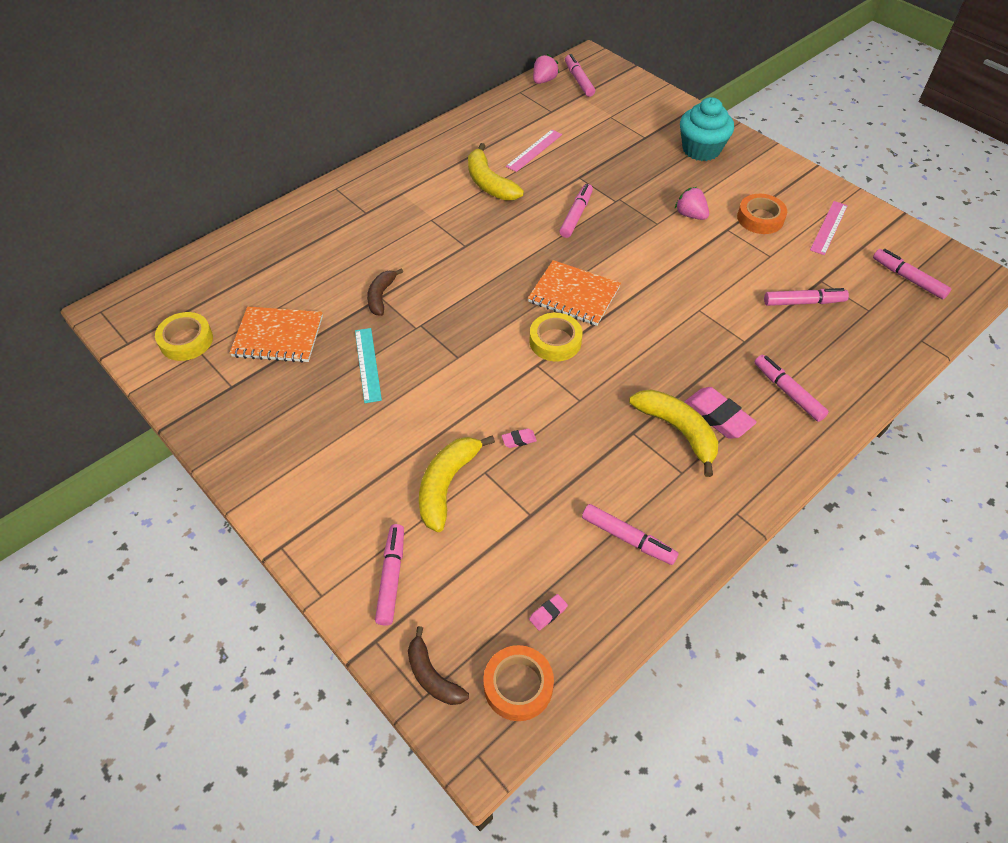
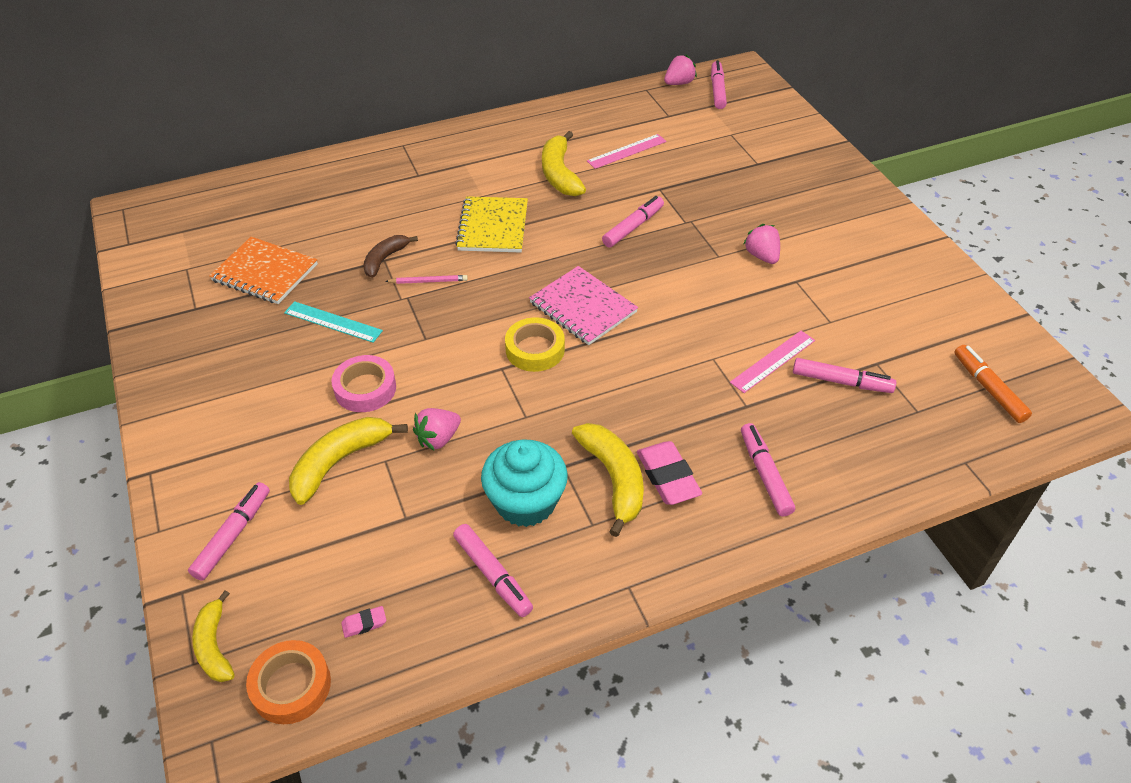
camera: 20 degrees right, 5 degrees down
(186, 341) = (180, 255): yellow tape -> none
(367, 364) = (333, 322): turquoise ruler -> turquoise ruler turned 75 degrees counterclockwise
(431, 306) = (428, 281): none -> pink pencil
(431, 415) = (365, 389): none -> pink tape
(432, 676) = (214, 645): brown banana -> yellow banana
(459, 244) = (493, 227): none -> yellow notebook
(519, 440) = (438, 438): pink eraser -> pink strawberry
(574, 295) = (583, 307): orange notebook -> pink notebook
(701, 149) = (815, 190): turquoise cupcake -> turquoise cupcake (525, 502)
(760, 218) = (842, 278): orange tape -> none
(829, 227) = (920, 308): pink ruler -> pink ruler (773, 361)
(908, 278) = (988, 388): pink marker -> orange marker

